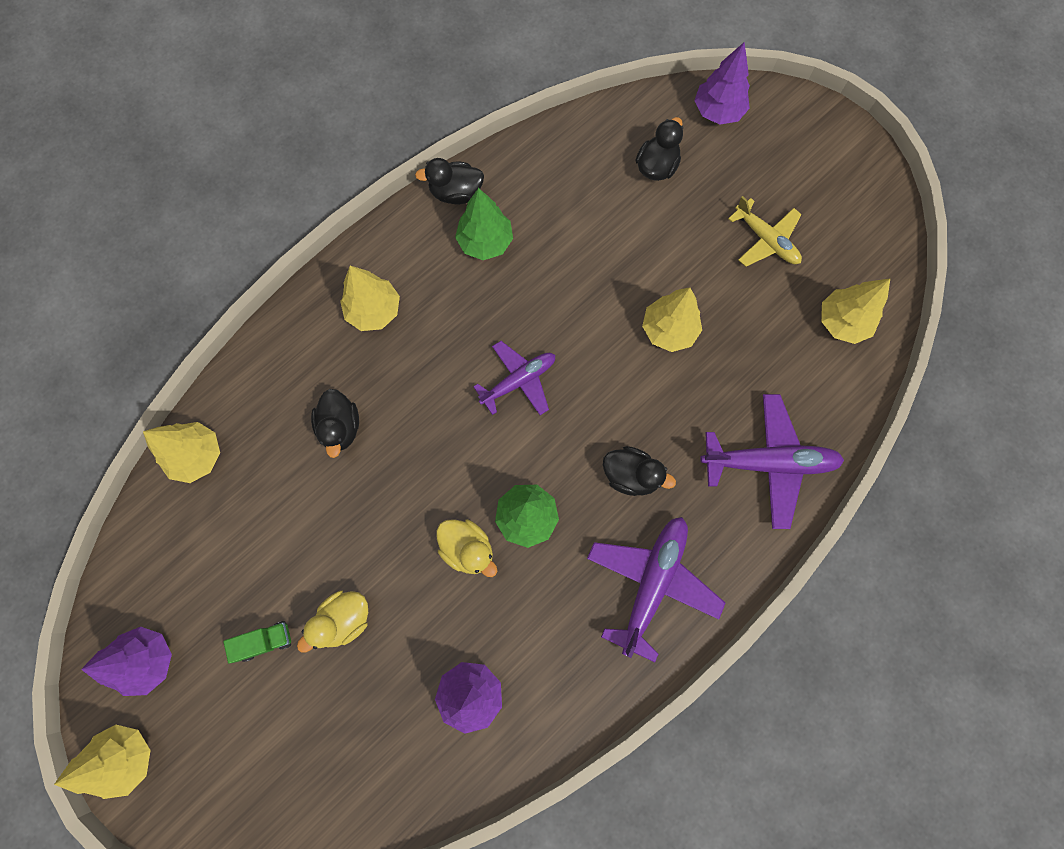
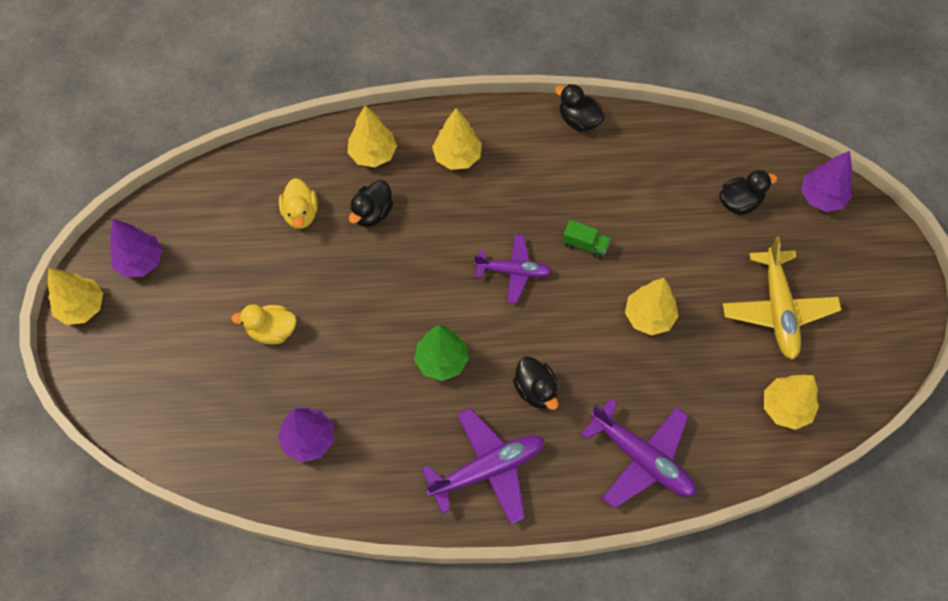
camera: 40 degrees right, 10 degrees down
(197, 456) = (271, 164): yellow tree -> yellow tree (373, 154)
(264, 641) = (215, 305): green truck -> green truck (585, 245)
(467, 549) = (386, 350): yellow duck -> yellow duck (300, 213)
(485, 242) = (570, 166): green tree -> none
(766, 240) = (778, 310): yellow plane -> yellow plane, size x1.52

